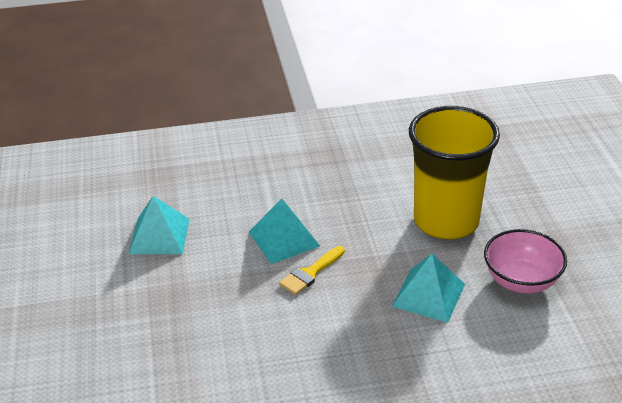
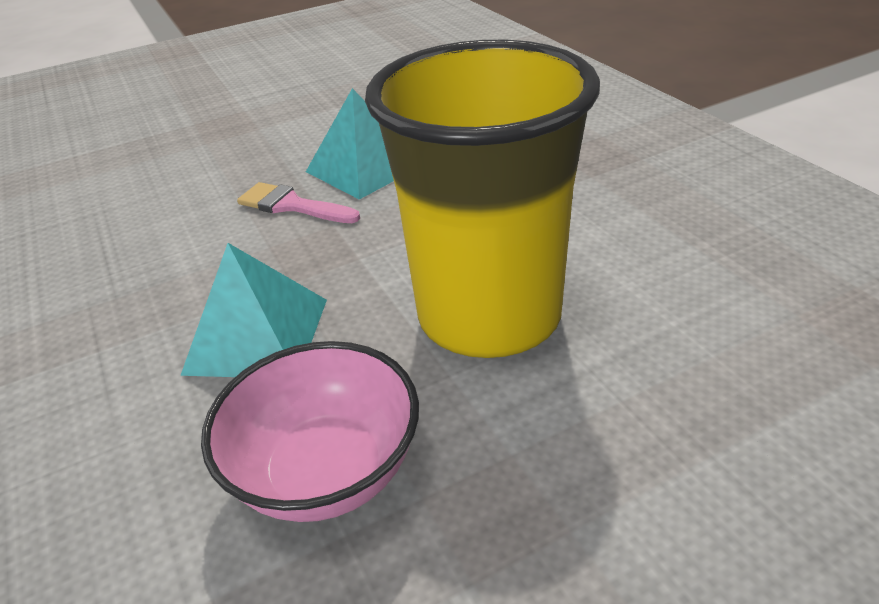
camera: 75 degrees right, 0 degrees up
(159, 236) = (339, 92): turquoise pyramid -> none
(310, 273) = (292, 205): yellow brush -> pink brush

